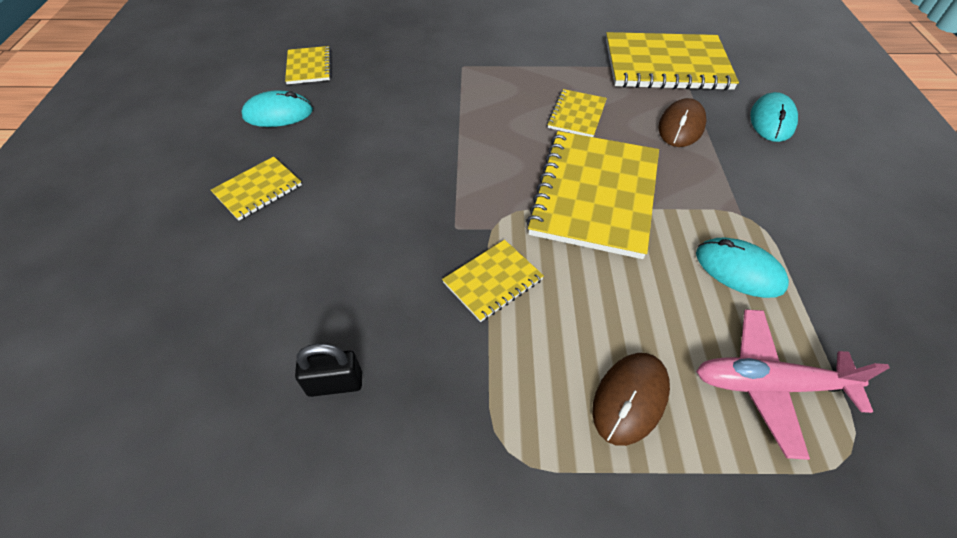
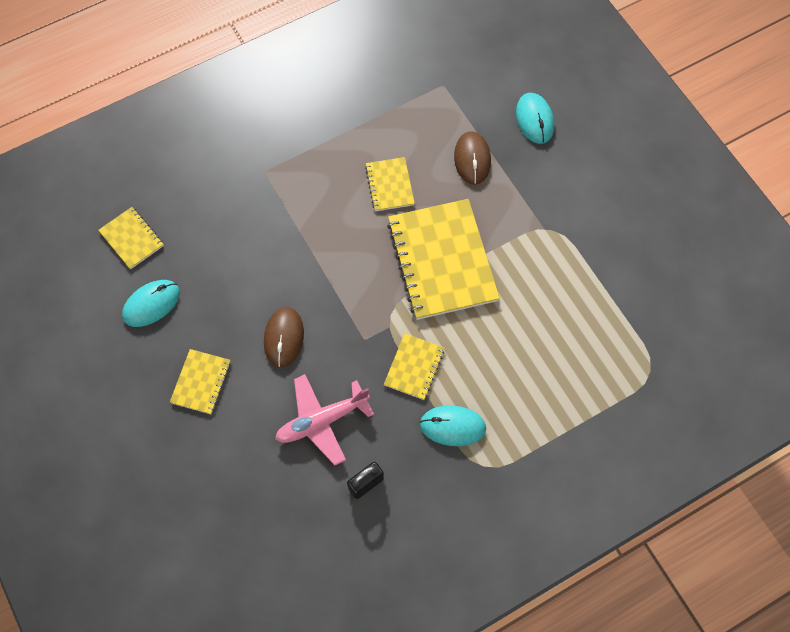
camera: 30 degrees left, 15 degrees up
(630, 399) = (531, 401): brown mouse -> brown mouse (284, 337)
(666, 65) = (431, 88): yellow notebook -> none
(739, 270) = (558, 278): turquoise mouse -> turquoise mouse (452, 426)
(769, 384) = (599, 351): pink plane -> pink plane (322, 421)

